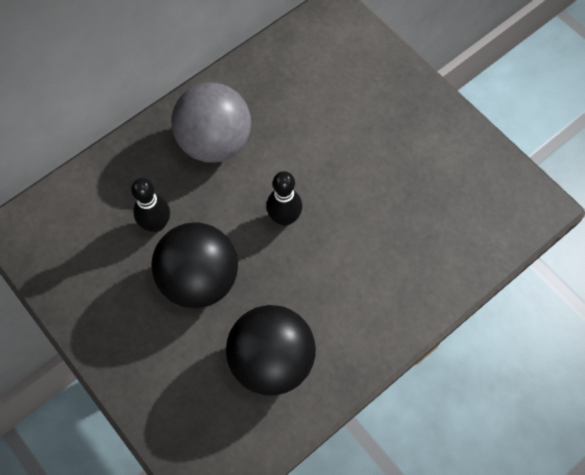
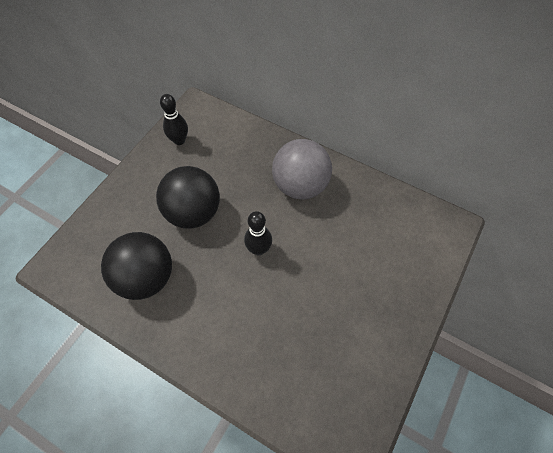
camera: 70 degrees right, 5 degrees down
(156, 224) = (225, 174): black bowling pin -> black bowling pin (179, 140)

